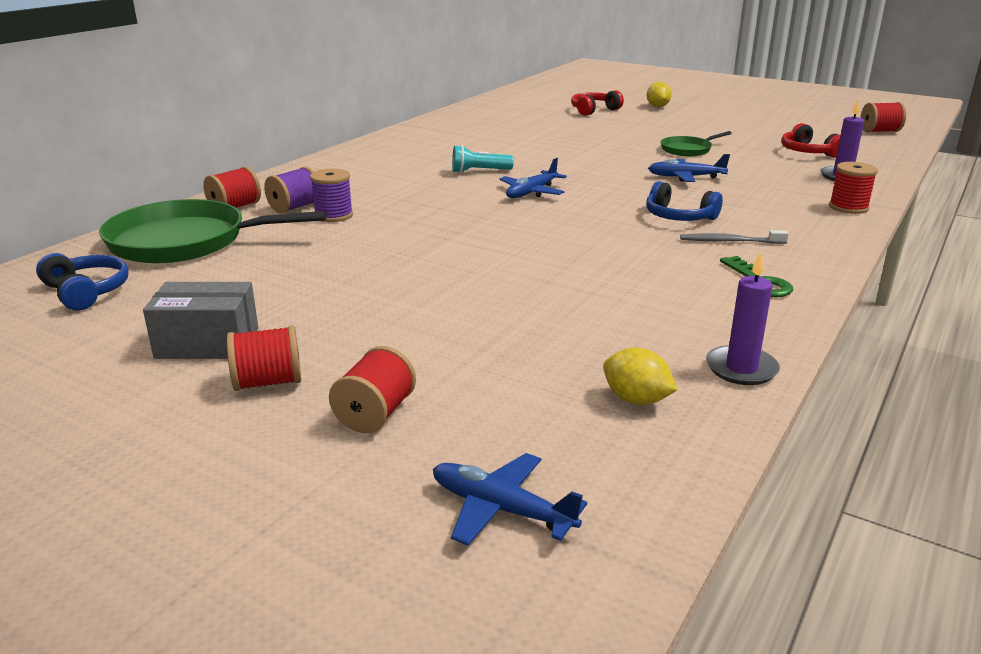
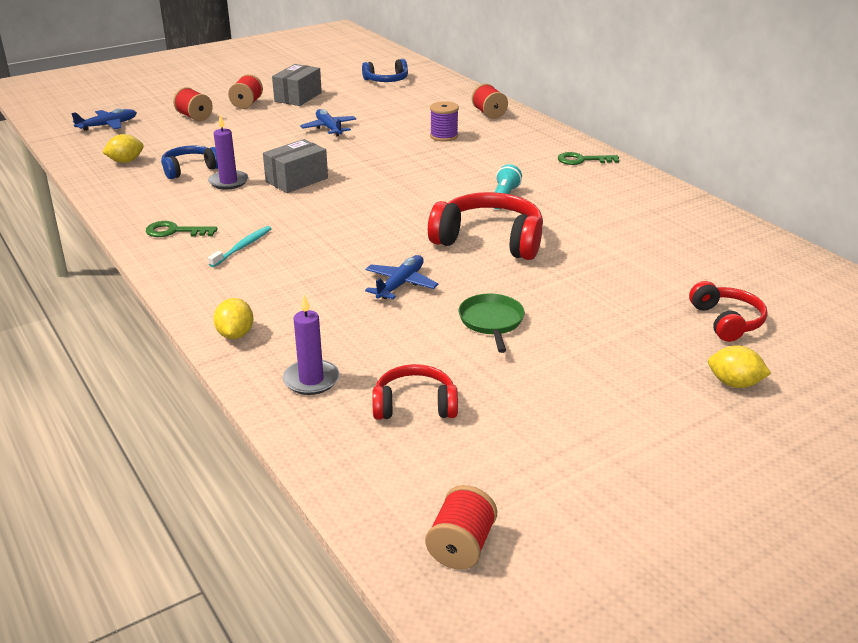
camera: 115 degrees right, 5 degrees up
(185, 241) = (436, 99): green pan -> none
(295, 207) = (472, 128): purple spool -> none
(359, 158) = (582, 160): none -> green key
(532, 192) = (428, 205): blue plane -> blue plane (329, 128)
(546, 258) = (297, 180): none -> grey box
(572, 165) = (489, 240): none -> red headphones
(679, 217) = (310, 245): blue headphones -> blue headphones (190, 169)
(730, 241) = (242, 247): grey toothbrush -> turquoise toothbrush
(741, 369) = (108, 190): purple candle -> purple candle (228, 182)
(848, 207) = (235, 334): red spool -> yellow lemon

